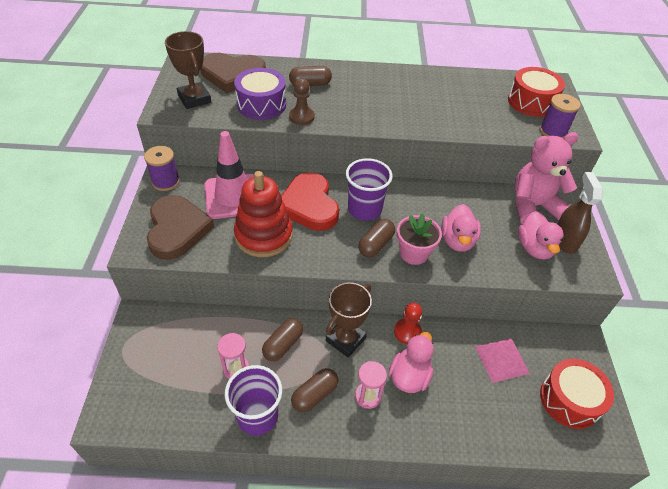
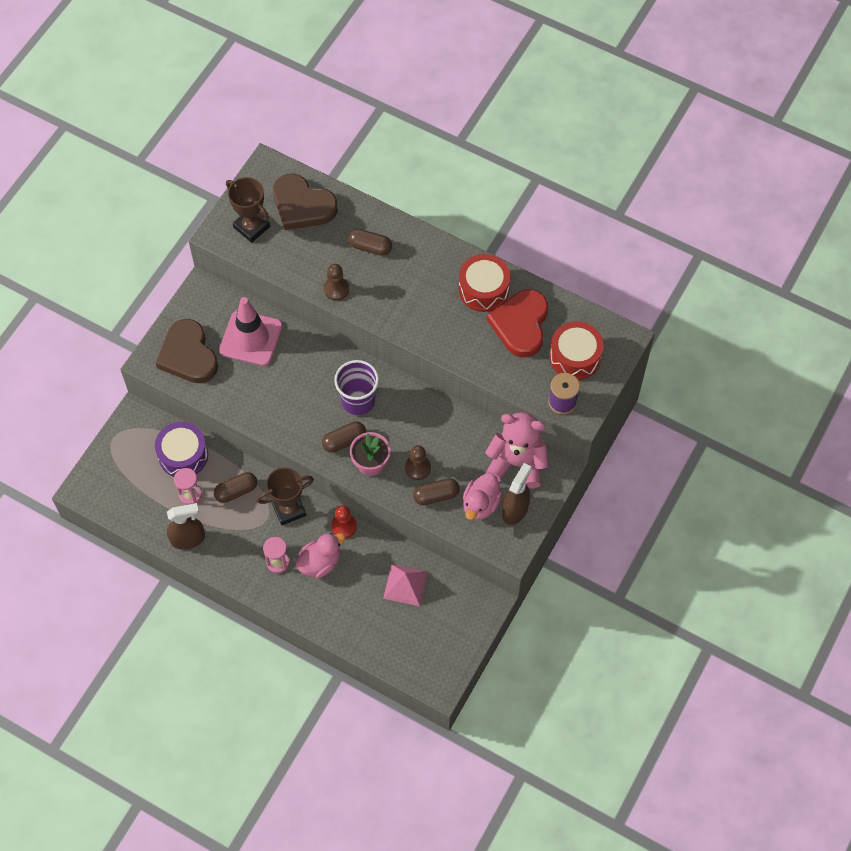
camera: 30 degrees right, 15 degrees up
(166, 181) = (200, 296): purple spool -> none
(177, 229) = (188, 355): brown heart -> brown heart turned 135 degrees clockwise
(194, 99) = (251, 227): brown trophy -> brown trophy turned 45 degrees counterclockwise
(257, 416) = (188, 539): purple cup -> brown spray bottle
(261, 104) = (308, 258): purple drum -> purple drum (183, 455)
(264, 235) = (256, 391): red stacking toy -> none
(309, 205) = (312, 375): red heart -> red heart (520, 325)
(314, 395) = (238, 543): brown capsule -> brown capsule (436, 495)
(457, 241) = (418, 468): pink duck -> brown pawn
(569, 400) = (435, 640): red drum -> red drum (483, 289)

